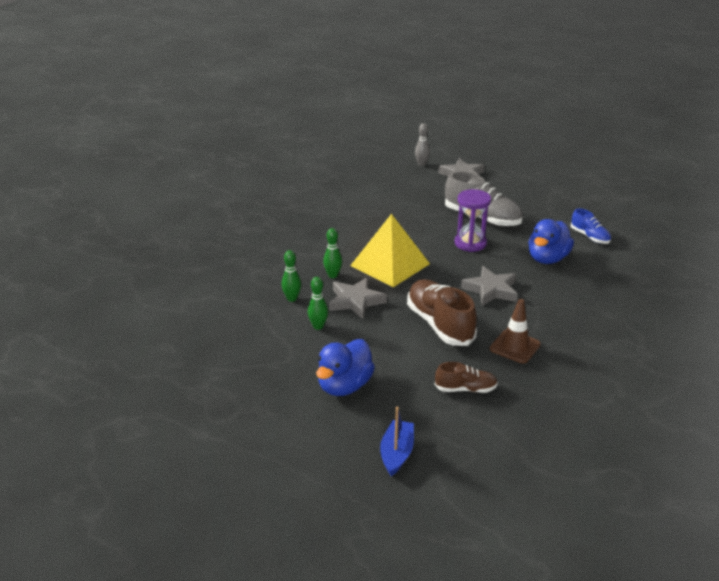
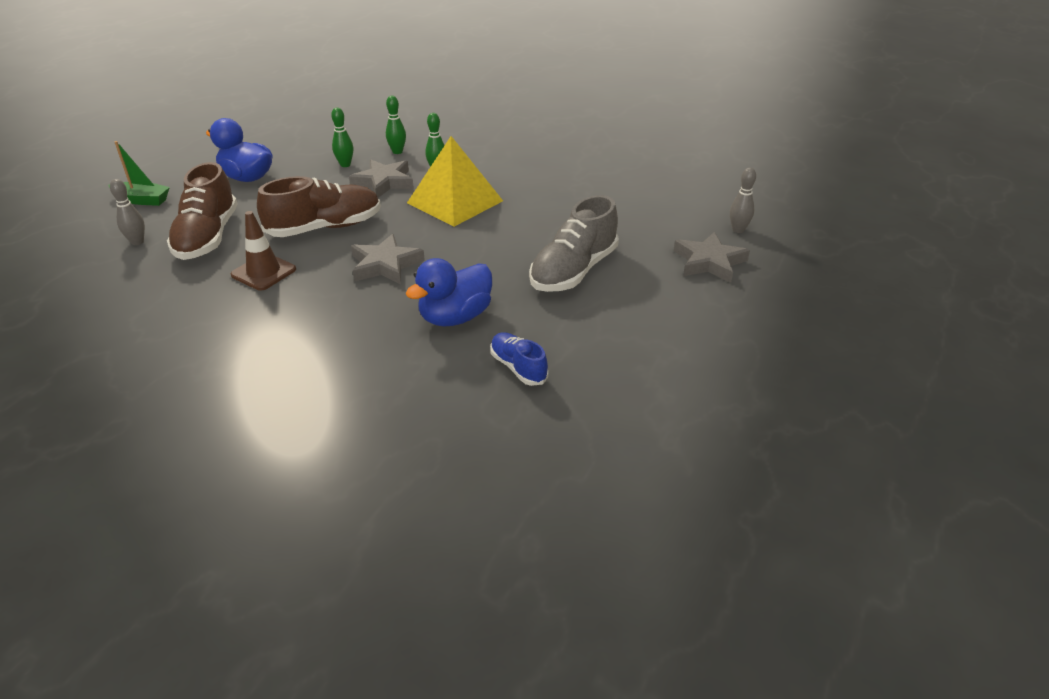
camera: 90 degrees right, 5 degrees up
(397, 453) = (142, 200): blue boat -> green boat
(465, 389) = (208, 237): brown shoe -> brown shoe, size x1.82
(470, 243) = (501, 257): purple hourglass -> none
(481, 434) = (137, 242): none -> grey bowling pin
(547, 259) = (455, 317): blue duck -> blue duck turned 75 degrees counterclockwise
(589, 237) = (518, 368): blue shoe -> blue shoe turned 90 degrees clockwise

